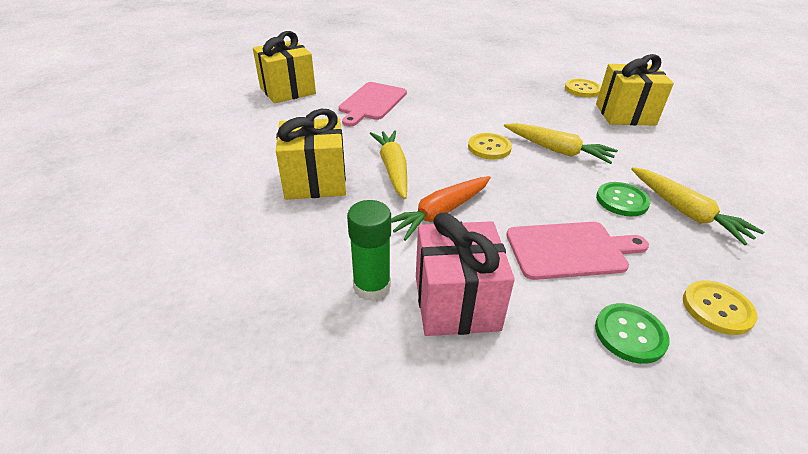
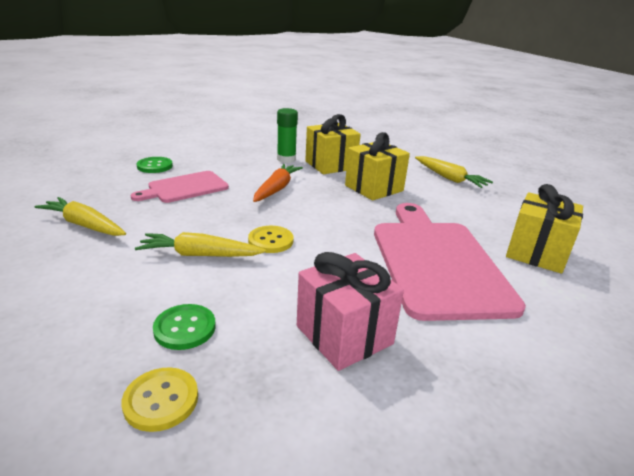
camera: 150 degrees right, 10 degrees down
(372, 103) = (436, 262): pink cutting board -> pink cutting board, size x1.79
(393, 169) = (334, 205): yellow carrot -> yellow carrot (449, 178)
(456, 302) = (243, 161): pink gift -> pink gift (344, 335)
(622, 200) = (140, 222): green button -> green button (185, 328)
(625, 114) = (93, 345): yellow gift -> yellow gift (330, 165)
(717, 308) = (100, 180): yellow button -> none

